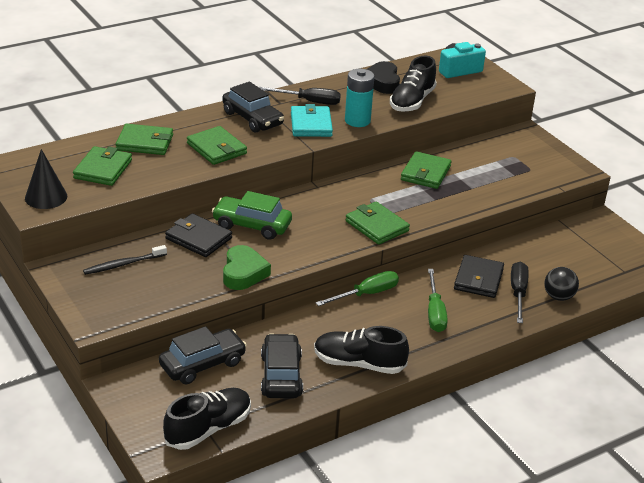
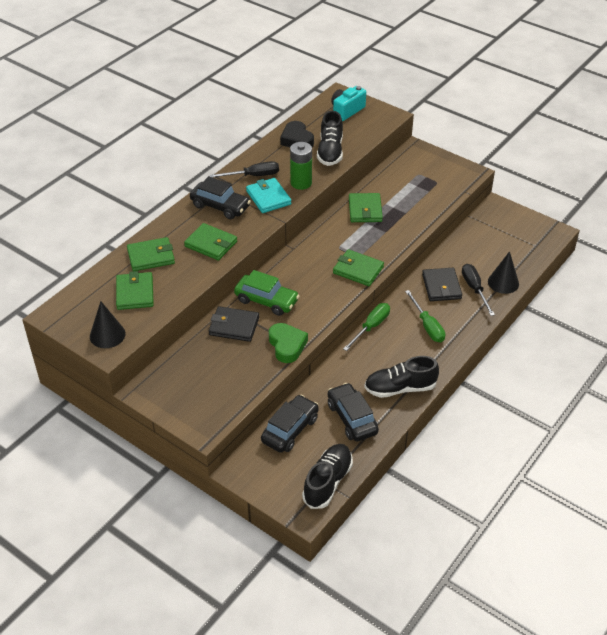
camera: 20 degrees left, 10 degrees up
(123, 264) = (191, 370): black toothbrush -> none
(252, 225) = (266, 300): green car -> green car turned 150 degrees counterclockwise
(357, 121) = (301, 183): turquoise battery -> green battery
(558, 297) = (503, 282): black ball -> black cone

